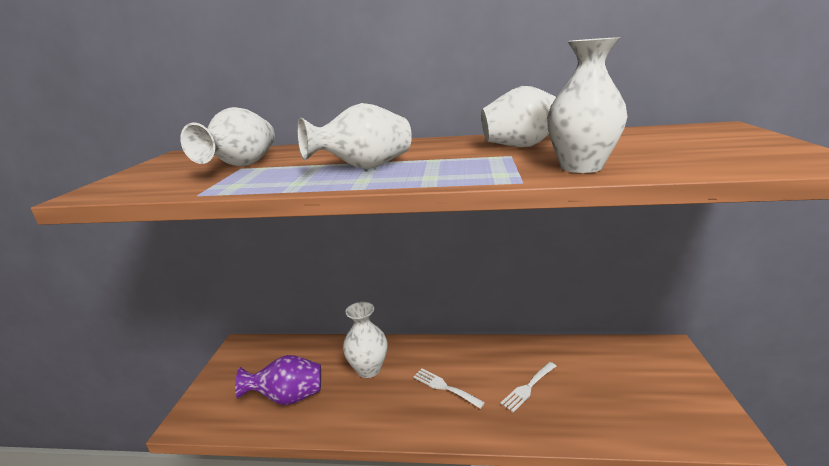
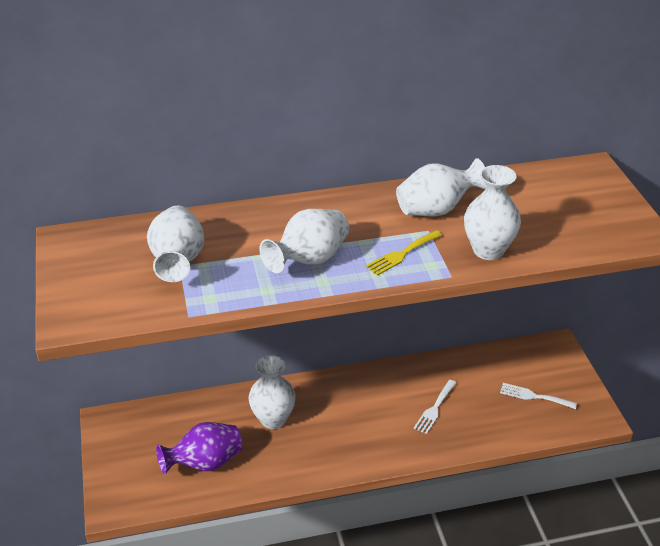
camera: 20 degrees left, 15 degrees up
(444, 387) = (357, 423): white fork -> white fork (534, 396)
(469, 167) = (402, 254): none -> yellow fork

